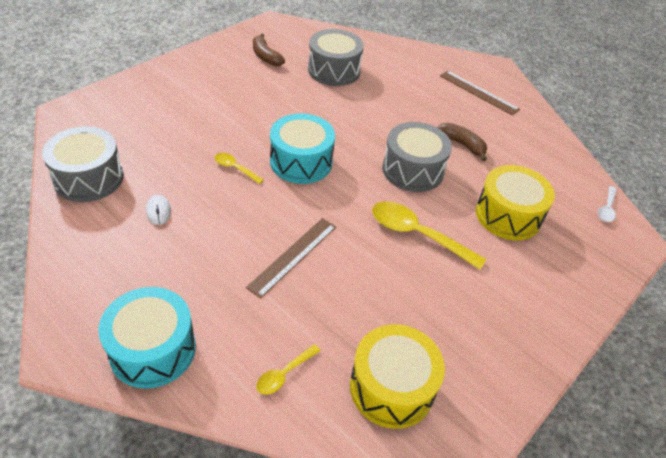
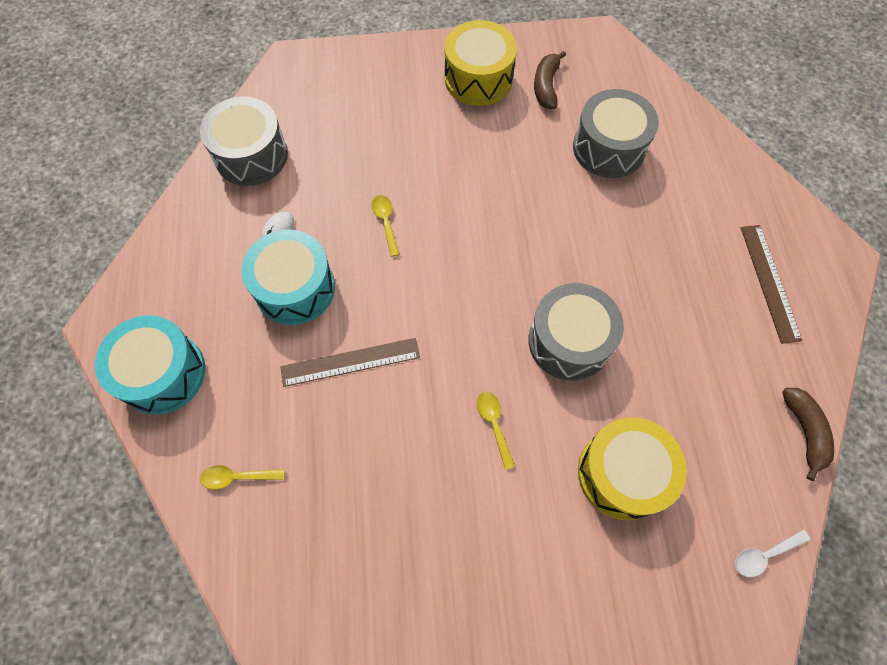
camera: 45 degrees right, 20 degrees up
(301, 162) = (457, 254): turquoise drum -> turquoise drum (295, 288)
(392, 387) = (311, 564): yellow drum -> yellow drum (478, 78)
(417, 234) = (494, 424): yellow spoon -> yellow spoon, size x0.51
(462, 144) = (665, 344): brown banana -> brown banana (804, 431)

